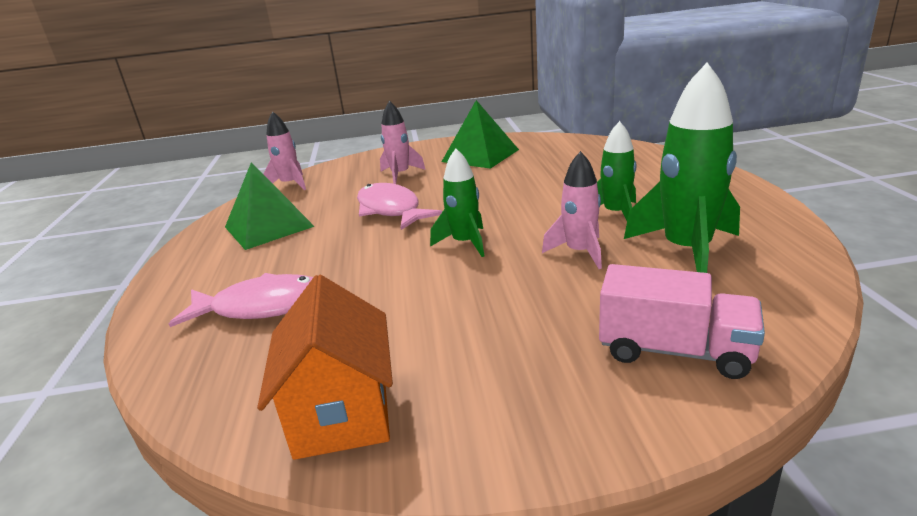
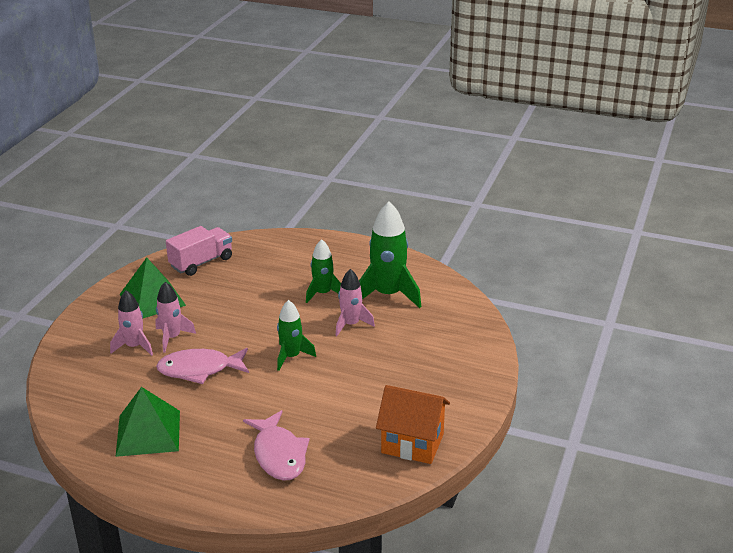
camera: 65 degrees left, 5 degrees up
(262, 307) = (279, 454): pink fish -> pink fish turned 135 degrees clockwise
(290, 184) = (65, 406): pink rocket -> pink rocket (172, 338)
(674, 351) = (456, 339): pink truck -> pink truck (201, 262)

